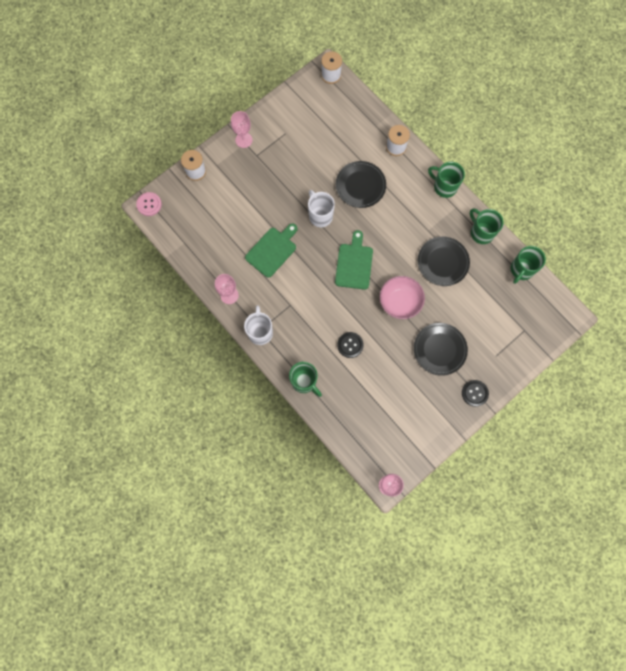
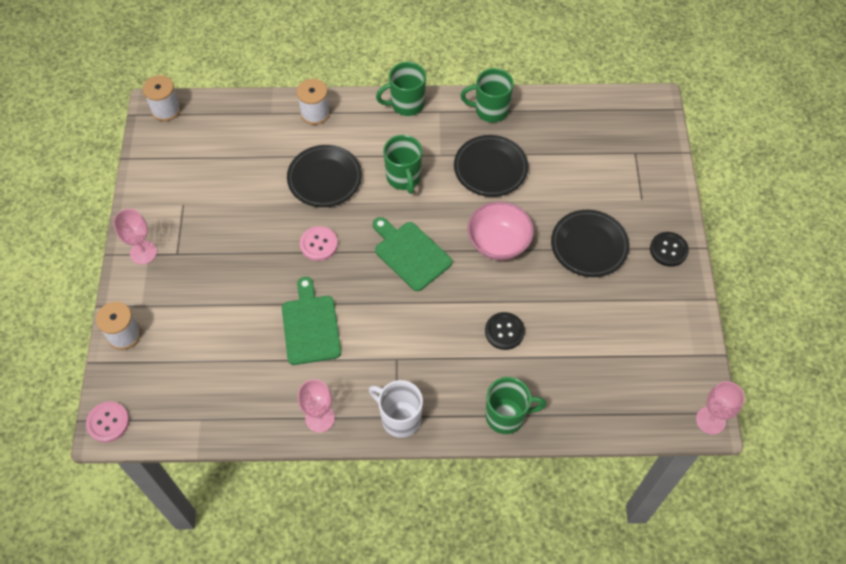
camera: 50 degrees left, 15 degrees down
(320, 215) = (319, 244): white mug -> pink button
(521, 270) = (565, 106): green mug -> green mug (404, 178)

